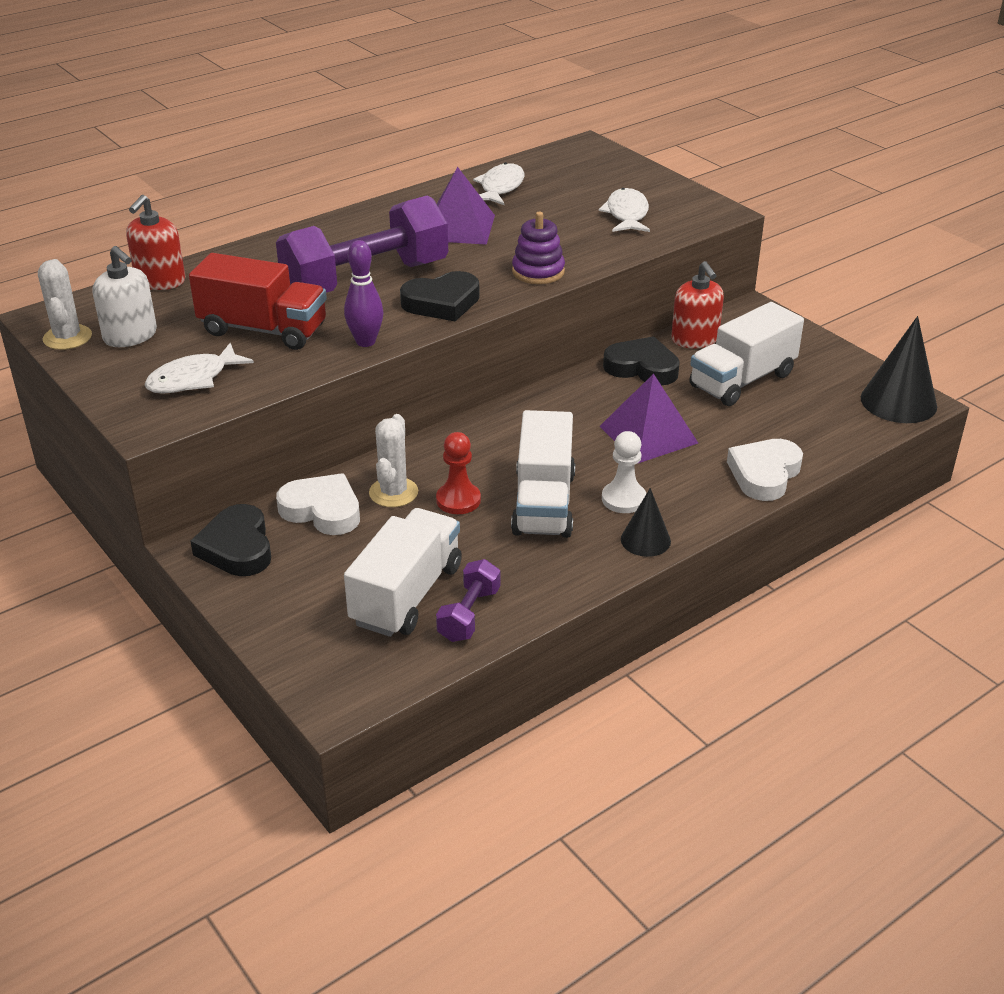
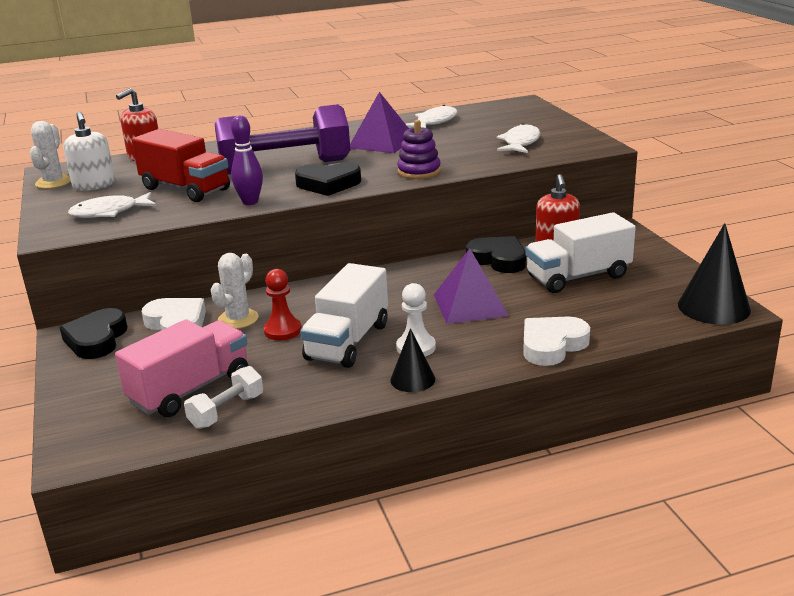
camera: 20 degrees right, 10 degrees down
(407, 595) = (190, 389): white truck -> pink truck
(469, 614) = (227, 411): purple dumbbell -> white dumbbell

